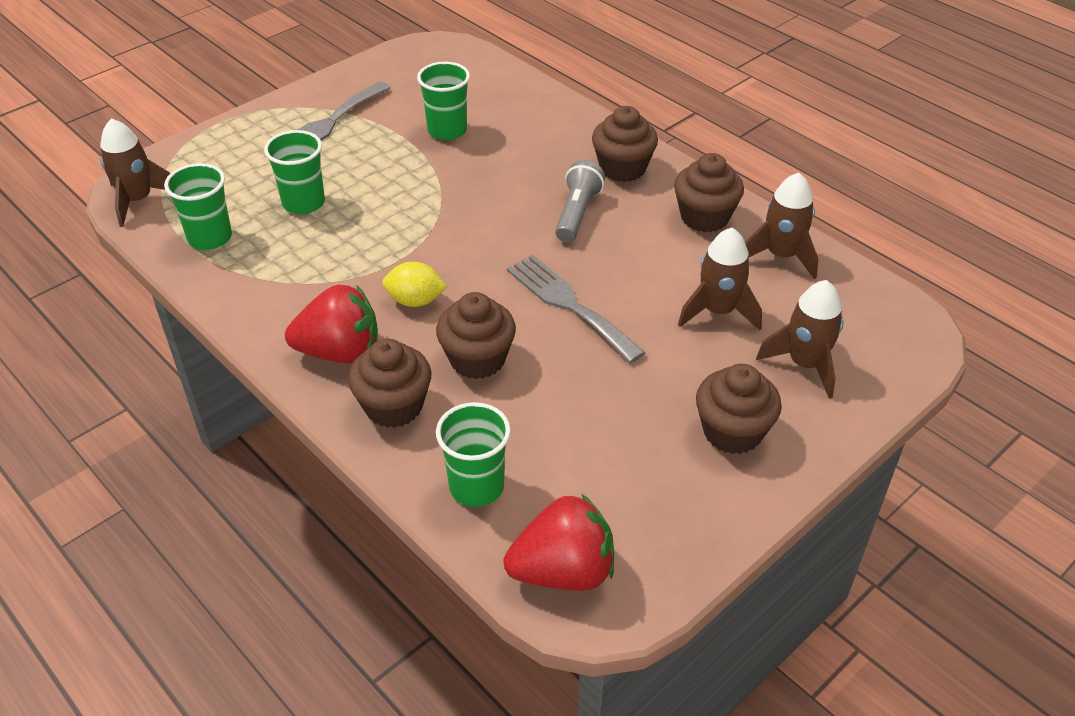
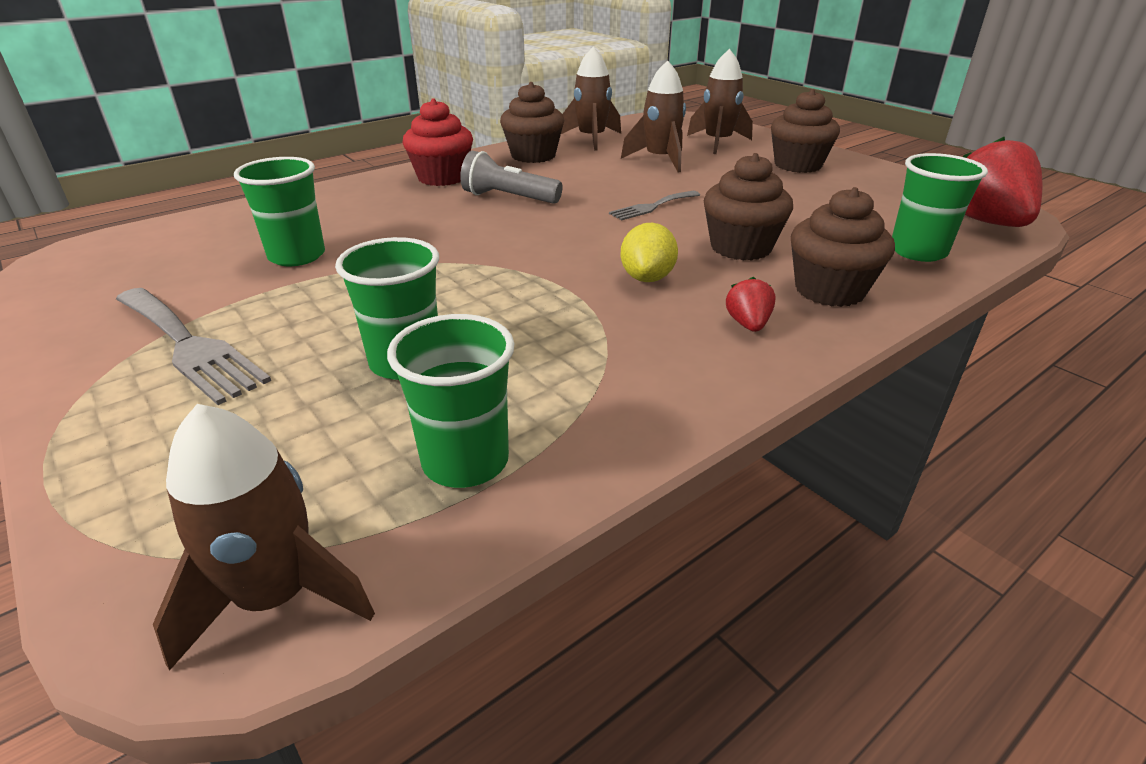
camera: 85 degrees left, 10 degrees down
(340, 352) = (748, 324): red strawberry -> red strawberry, size x0.46
(569, 304) = (652, 207): grey fork -> grey fork, size x0.58
(622, 168) = (442, 177): brown cupcake -> red cupcake

